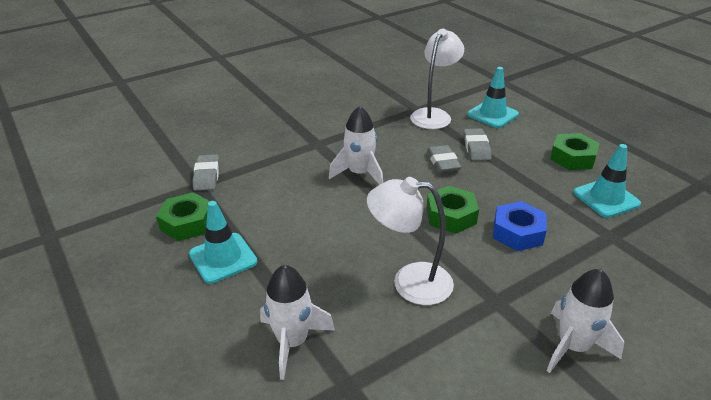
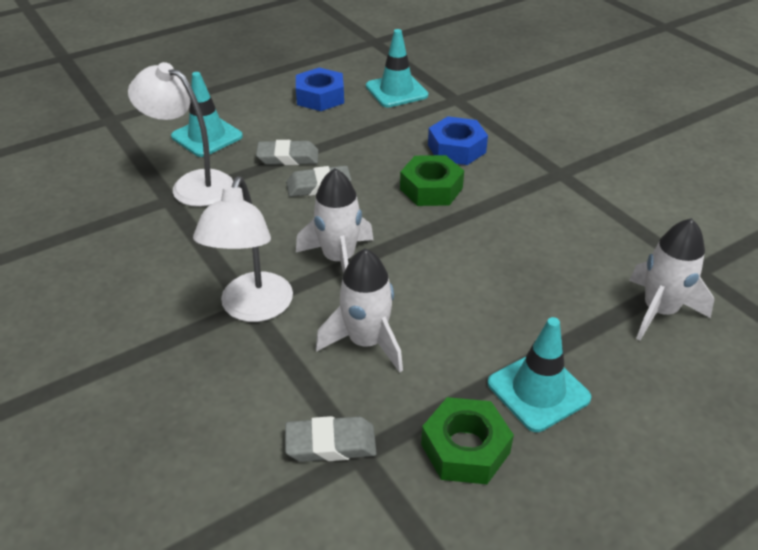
camera: 90 degrees left, 5 degrees up
(409, 282) = (547, 225): white lamp -> white lamp (253, 309)
(572, 158) = (320, 97): green nut -> blue nut
(573, 346) = (603, 141): white rocket -> white rocket (366, 342)

